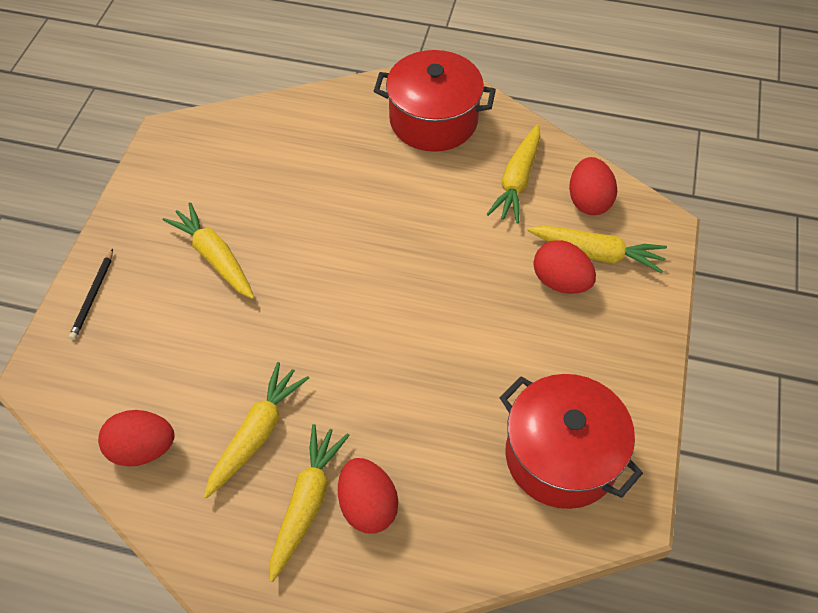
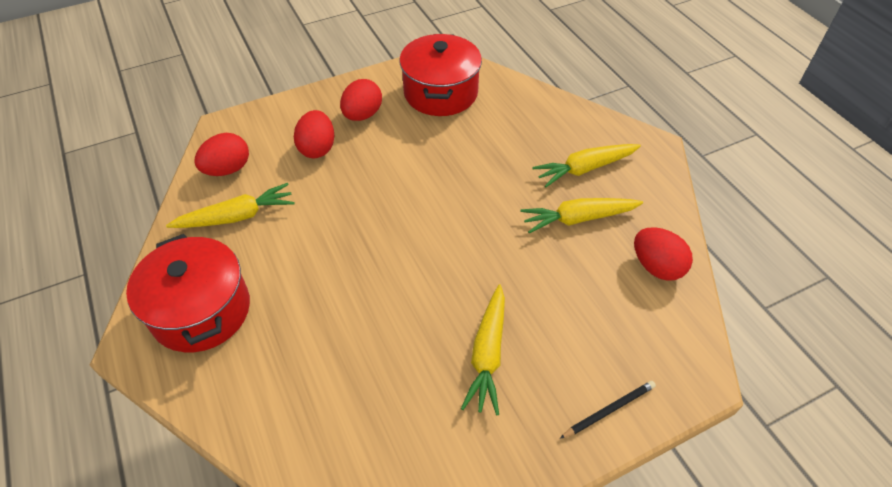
camera: 130 degrees left, 5 degrees down
(368, 506) = (555, 145): red egg -> red egg (362, 115)
(596, 253) = (276, 144): yellow carrot -> none

